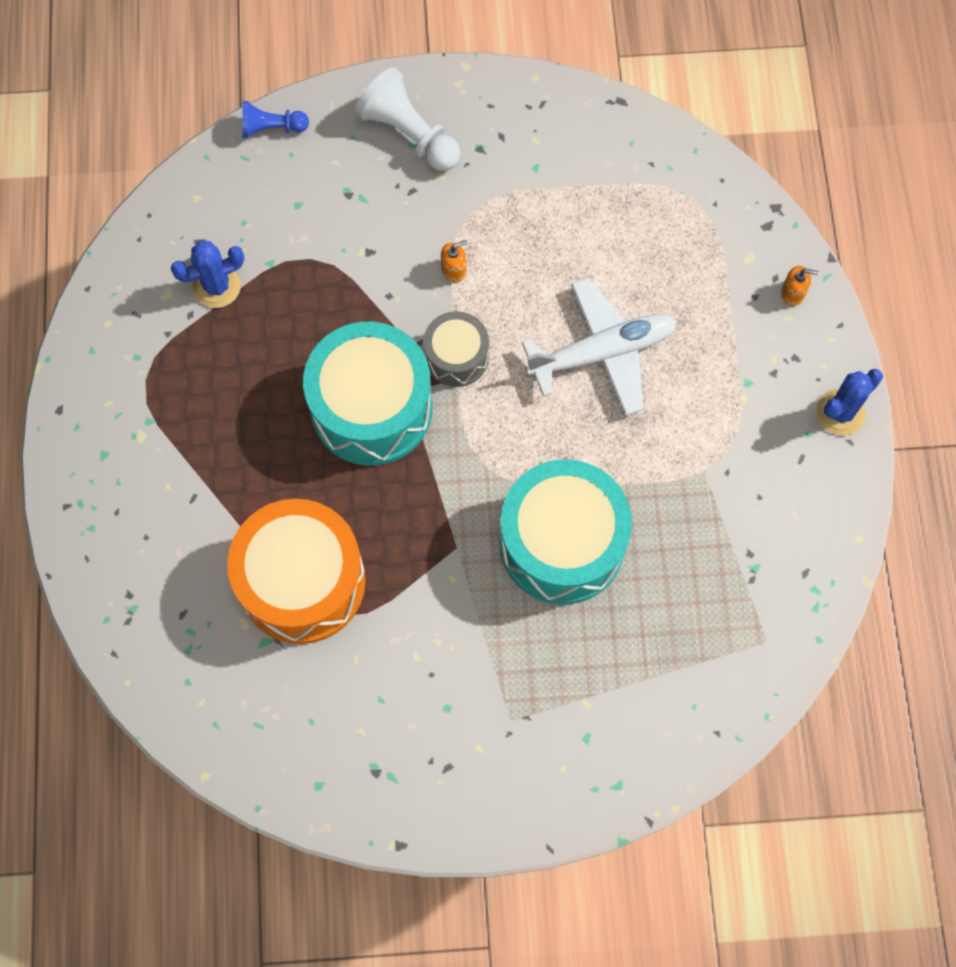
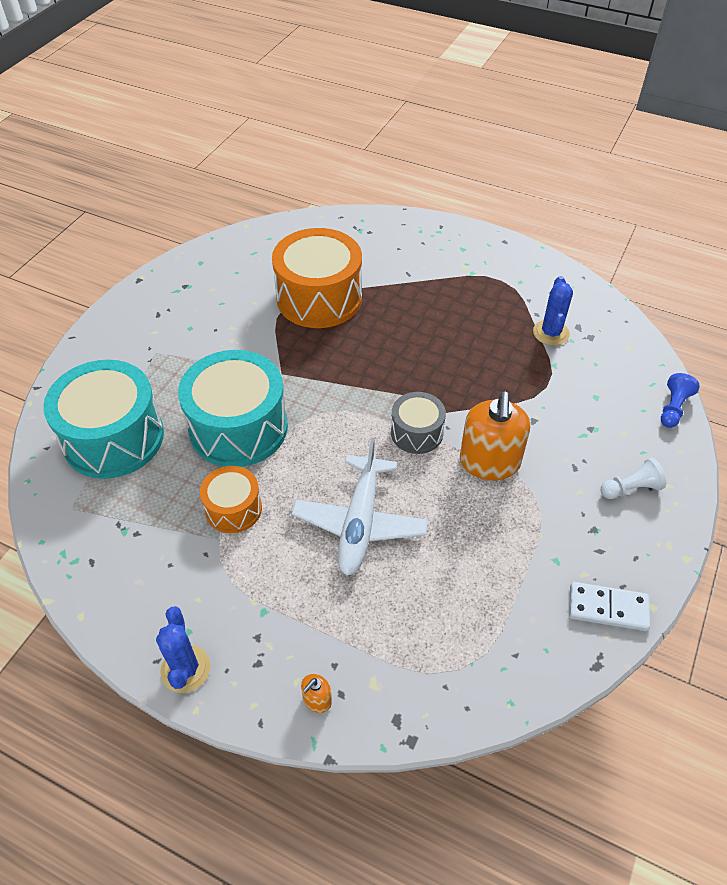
camera: 120 degrees right, 20 degrees down
(371, 407) = (409, 372): turquoise drum -> turquoise drum (113, 438)
(409, 134) = (630, 488): white pawn -> white pawn, size x0.60
(454, 270) = (489, 462): orange soap dispenser -> orange soap dispenser, size x2.37
(559, 110) = (608, 608): none -> white domino
(663, 479) = (233, 509): none -> orange drum

